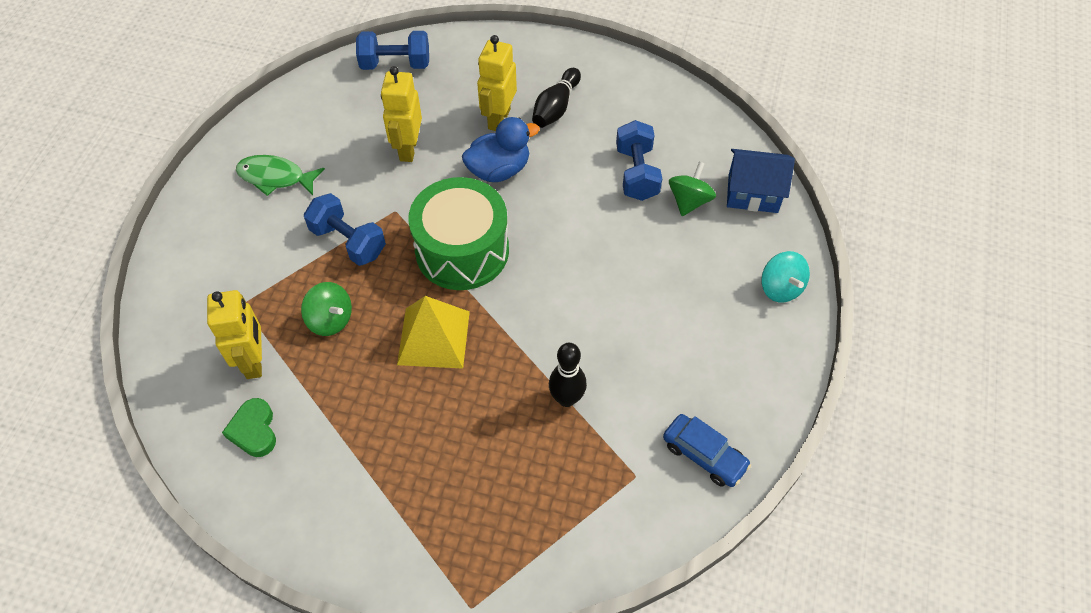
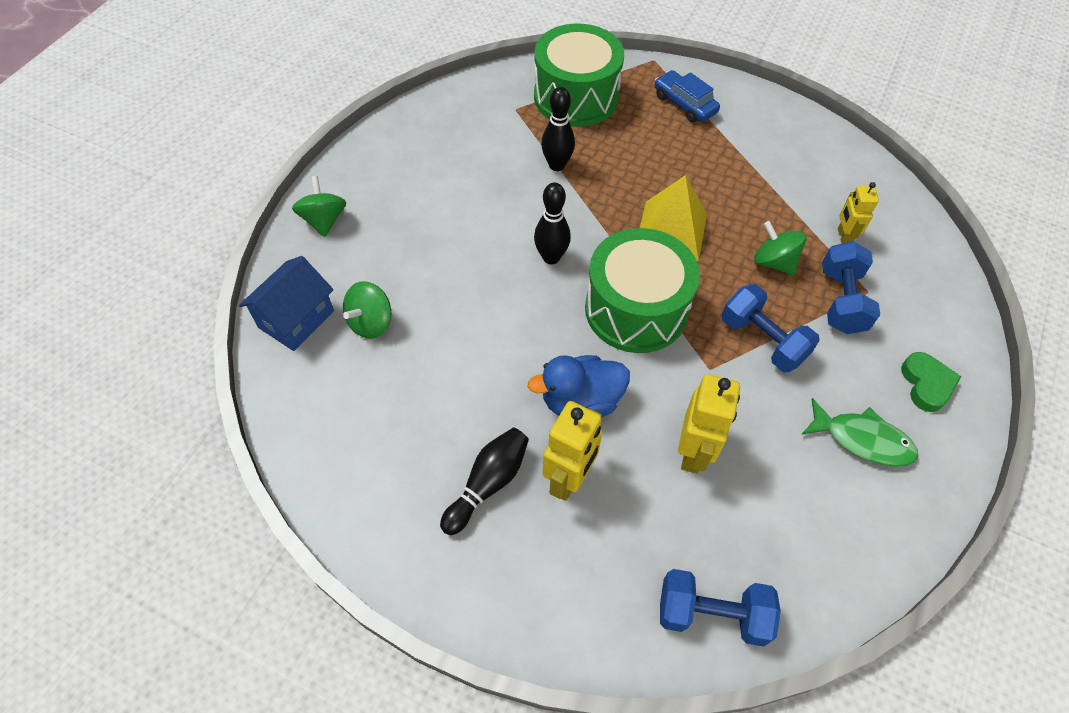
camera: 170 degrees left, 0 degrees up
(254, 361) = (843, 237): yellow robot -> yellow robot, size x0.62
(254, 430) = (831, 183): green heart -> green heart (926, 384)
(549, 287) = (551, 257): none -> black bowling pin
(565, 512) = (576, 97): none -> green drum
(636, 173) = (416, 367): blue dumbbell -> blue dumbbell (841, 301)
(704, 455) = (456, 113): blue car -> blue car (684, 104)
(753, 193) = (296, 319): blue house -> blue house turned 75 degrees counterclockwise
(780, 288) = (324, 220): turquoise spinning top -> green spinning top

